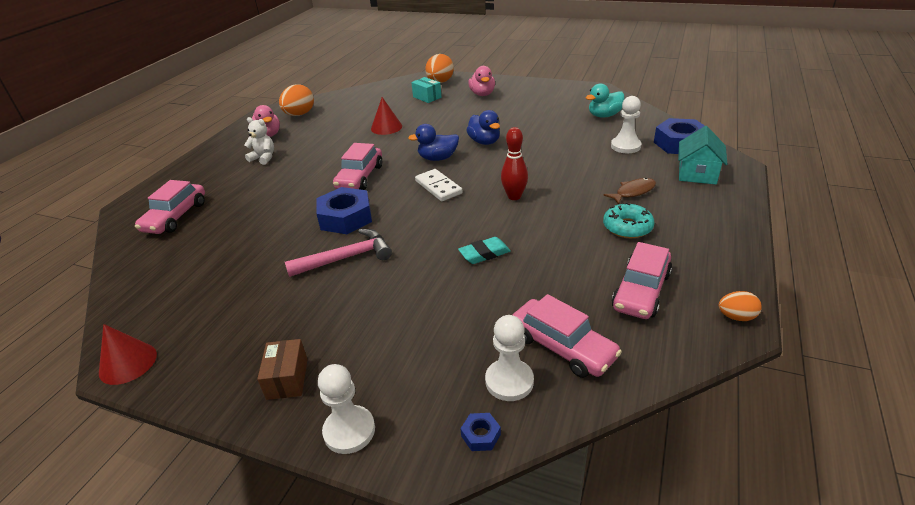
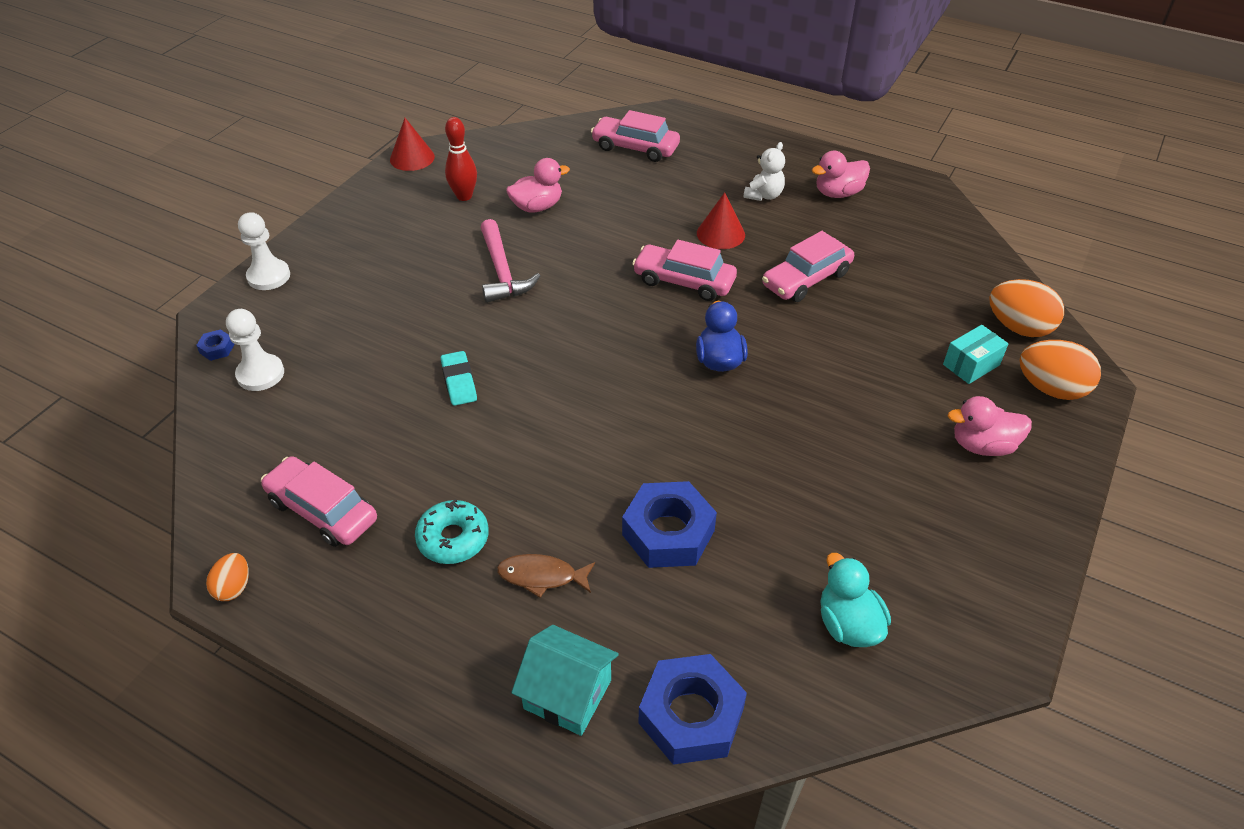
camera: 95 degrees right, 10 degrees up
(253, 255) = (537, 207): none -> pink duck
(287, 379) = (344, 241): brown box -> none
(299, 114) = (908, 218): orange egg -> orange egg (1018, 327)
(345, 218) = (585, 270): blue nut -> blue nut (668, 532)
(386, 127) = (843, 309): red cone -> red cone (720, 234)
(438, 187) = (631, 354): white domino -> none
(484, 142) = (764, 421): blue duck -> none
(514, 196) = (579, 430): red bowling pin -> red bowling pin (464, 196)
(562, 347) = (279, 420): pink car -> pink car (806, 279)
(625, 146) = (701, 618): white pawn -> none
(633, 192) = (542, 576): brown fish -> brown fish turned 120 degrees clockwise

